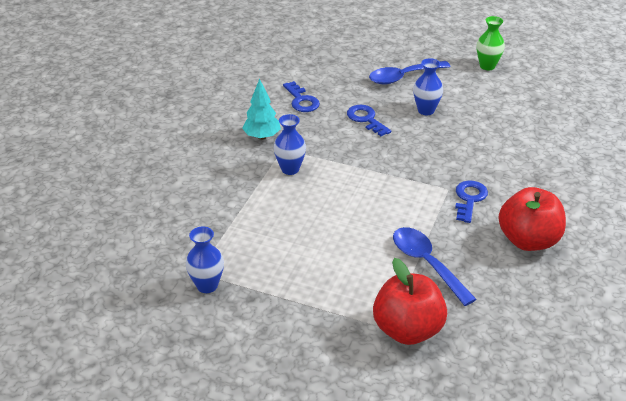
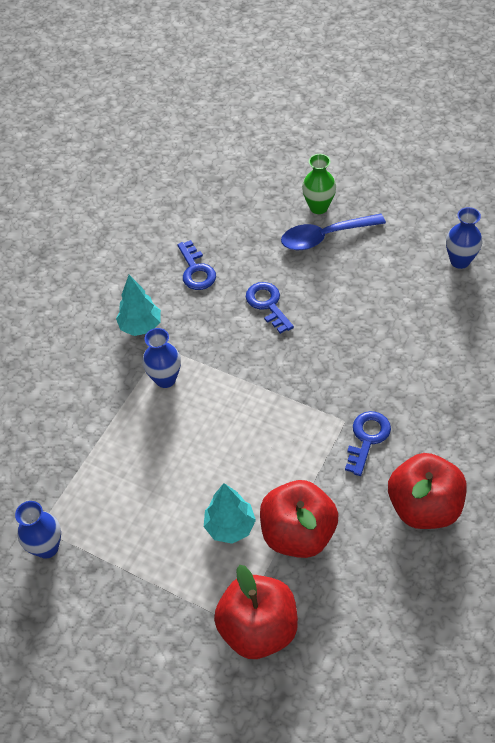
camera: 10 degrees right, 15 degrees up
(367, 262) = (230, 526): none -> turquoise tree
(426, 110) = (342, 293): blue vase -> blue vase (460, 261)
(426, 263) = (298, 533): blue spoon -> red apple
(487, 66) = (433, 222): green vase -> green vase (318, 207)

